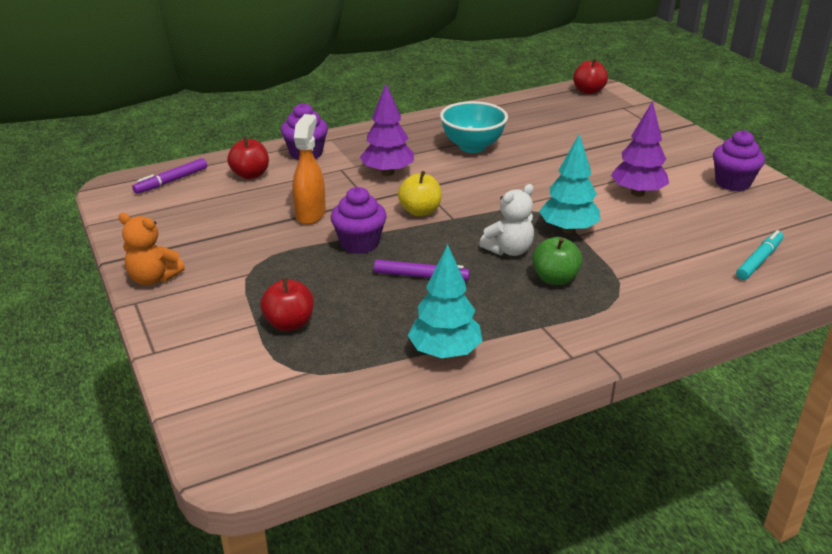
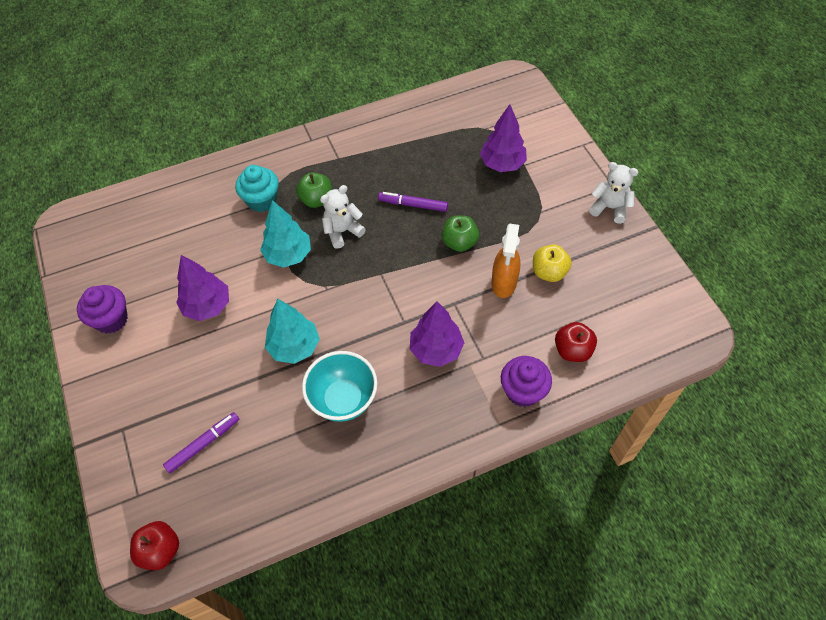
camera: 175 degrees left, 25 degrees up
(153, 278) = (609, 208): orange teddy bear -> white teddy bear
(171, 181) = (647, 341): purple marker -> purple marker (203, 444)
(289, 323) = (502, 164): red apple -> purple tree
(359, 243) = (459, 243): purple cupcake -> green apple
(420, 211) = (408, 284): yellow apple -> yellow apple (549, 272)
(444, 352) = (403, 140): turquoise tree -> turquoise tree (294, 347)
(630, 276) = (262, 200): none -> turquoise cupcake
(759, 260) = (159, 215): turquoise marker -> none

